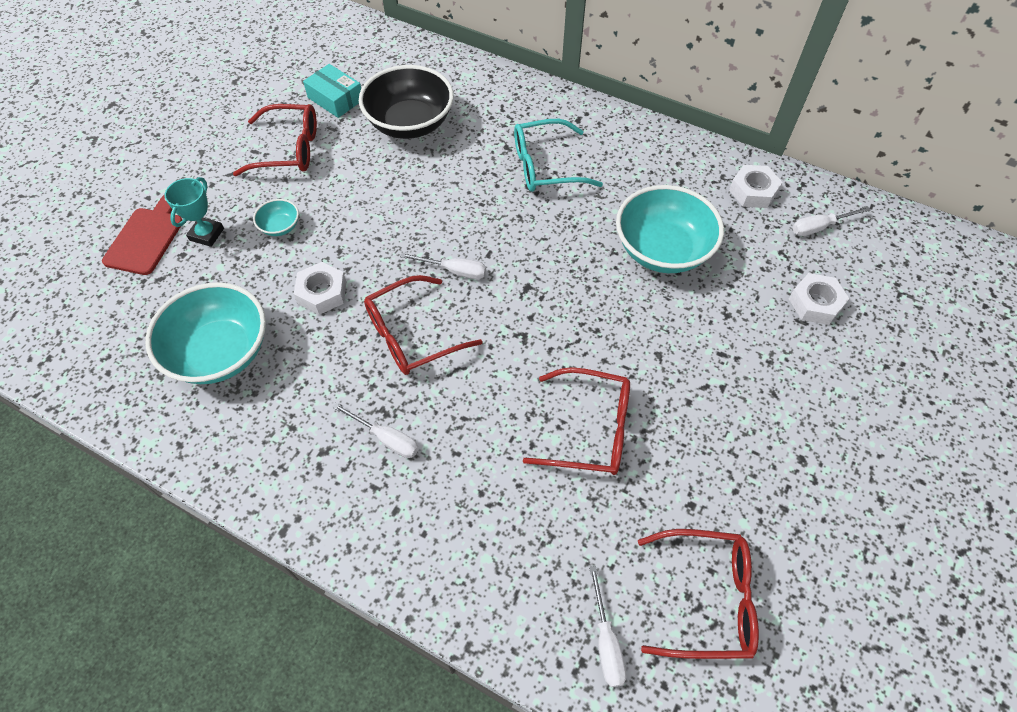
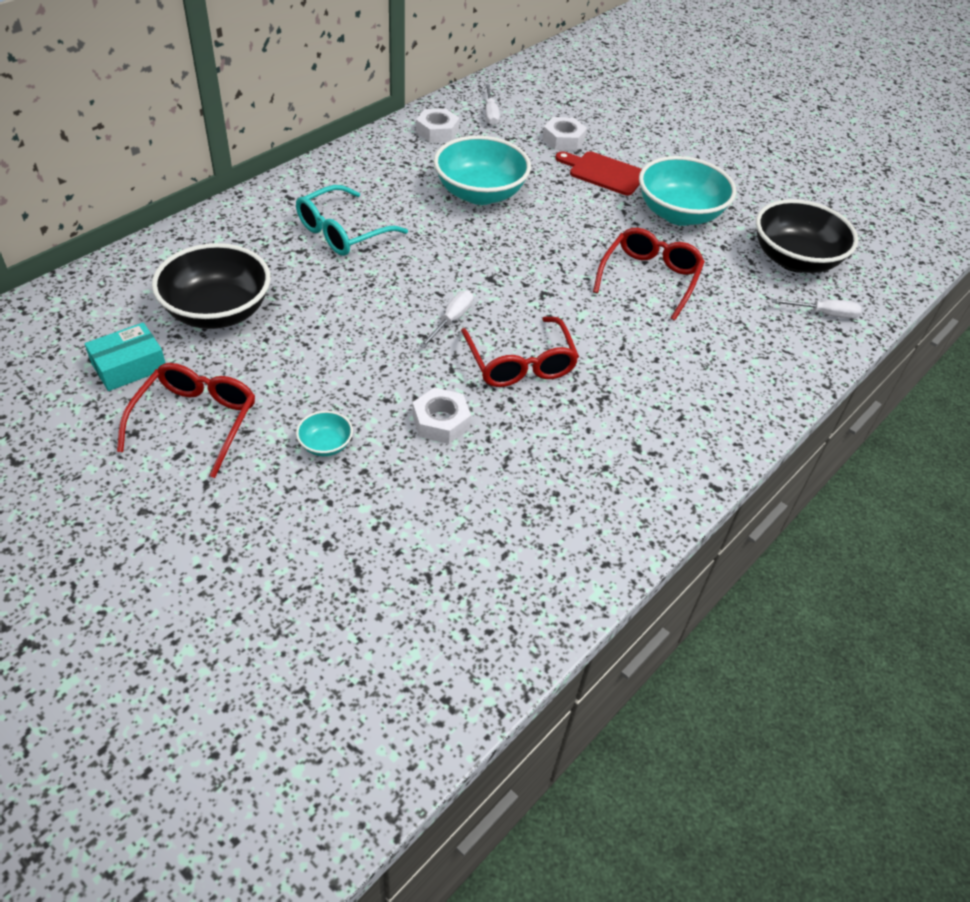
camera: 80 degrees left, 10 degrees down
(146, 238) = (279, 582): red cutting board -> red cutting board (603, 173)
(206, 234) = (304, 516): turquoise trophy -> none
(220, 352) = (493, 517): turquoise bowl -> turquoise bowl (679, 214)
(386, 438) = (632, 401): white screwdriver -> none
(546, 166) = (343, 232): turquoise glasses -> turquoise glasses turned 45 degrees clockwise
(706, 598) = (794, 260): red glasses -> black bowl

